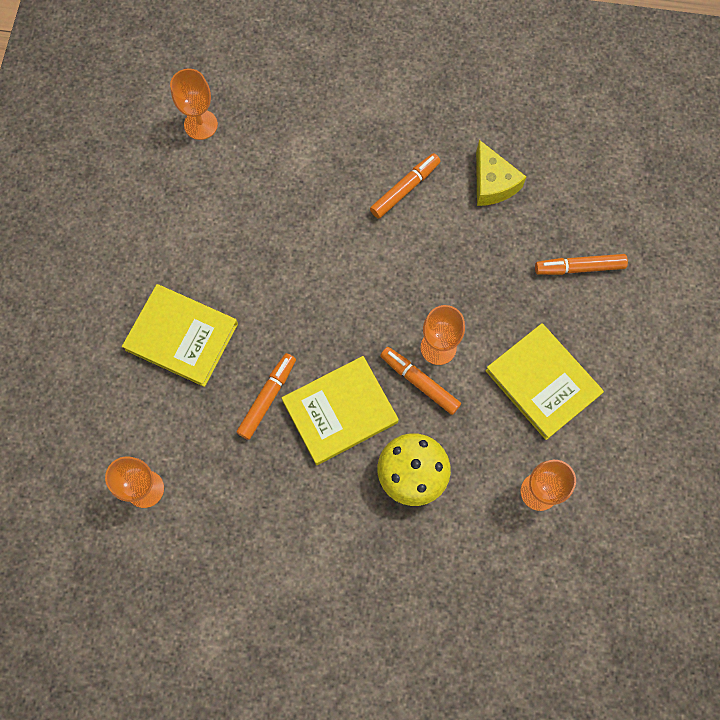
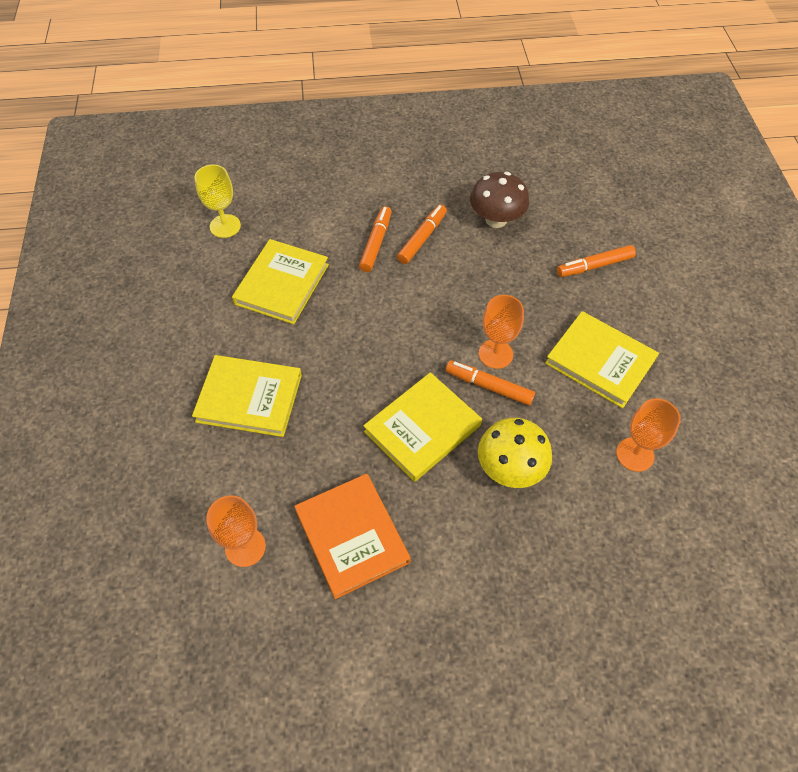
camera: 15 degrees left, 15 degrees down
(201, 124) = (225, 226): orange goblet -> yellow goblet
(243, 212) = (282, 284): none -> yellow book
(244, 504) = (352, 536): none -> orange book
(267, 398) = (348, 433): orange marker -> orange marker (376, 243)
(492, 183) = (496, 219): yellow cheese -> brown mushroom

